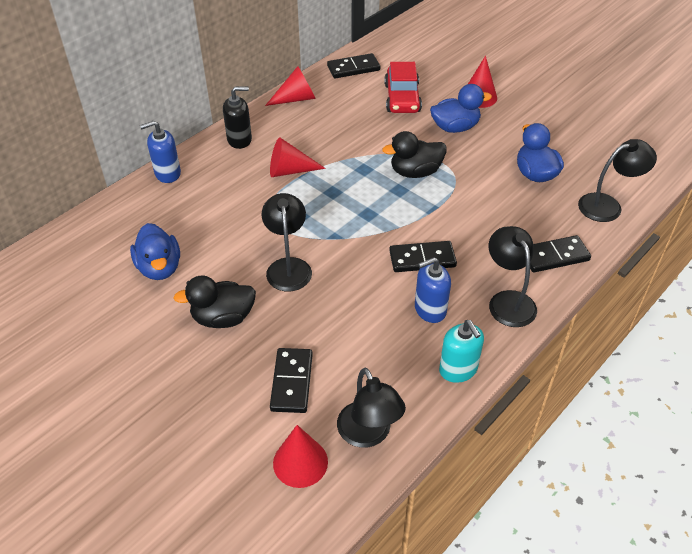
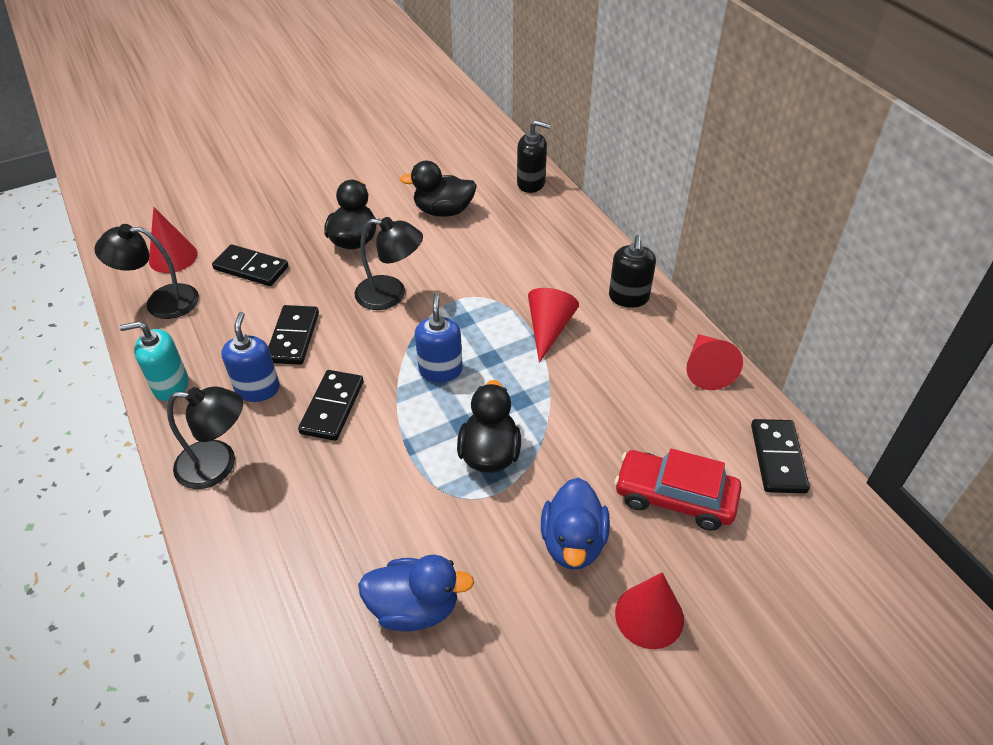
camera: 110 degrees right, 0 degrees up
(101, 220) = (531, 183): none -> black soap dispenser
(159, 268) = (443, 211): blue duck -> black duck
(167, 173) = (586, 233): blue soap dispenser -> blue soap dispenser (440, 370)
(554, 256) = (248, 550): black domino -> black domino (293, 337)
(607, 205) = (294, 681): black lamp -> none

